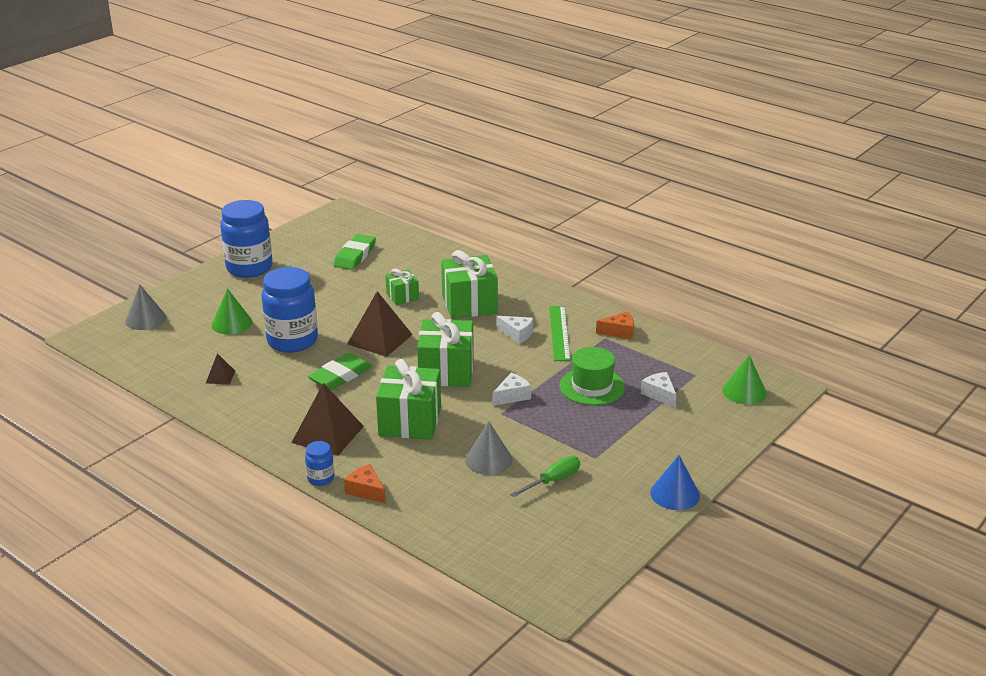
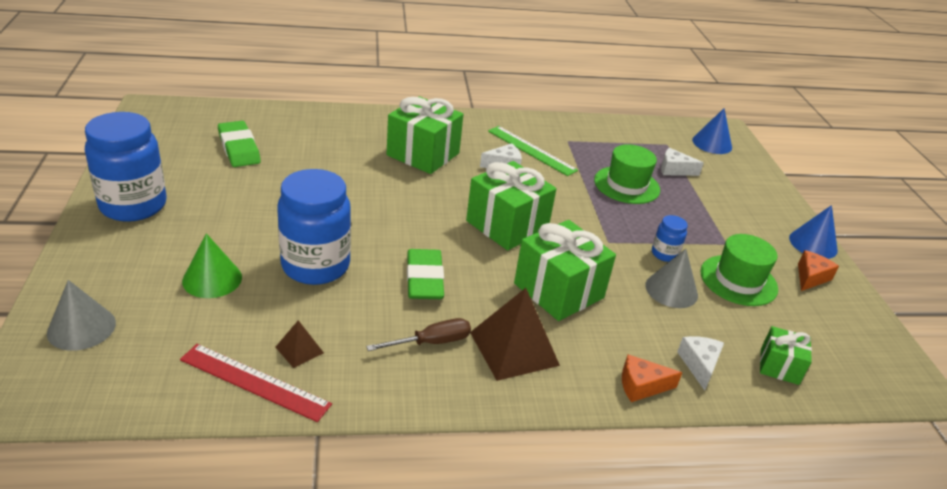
camera: 50 degrees left, 5 degrees up
(180, 380) = (254, 382): none -> red ruler
(289, 408) = (431, 342): none -> brown screwdriver
(321, 478) = (586, 401): blue jar -> blue jar (664, 254)
(380, 339) = (400, 222): brown pyramid -> none
(402, 296) = (352, 171): green gift -> green gift (779, 366)
(512, 396) = (591, 222): white cheese -> white cheese (699, 365)
(553, 480) = (738, 280): green screwdriver -> green hat
(619, 332) = (568, 131): orange cheese -> orange cheese (810, 277)
(744, 391) = (712, 143): green cone -> blue cone

